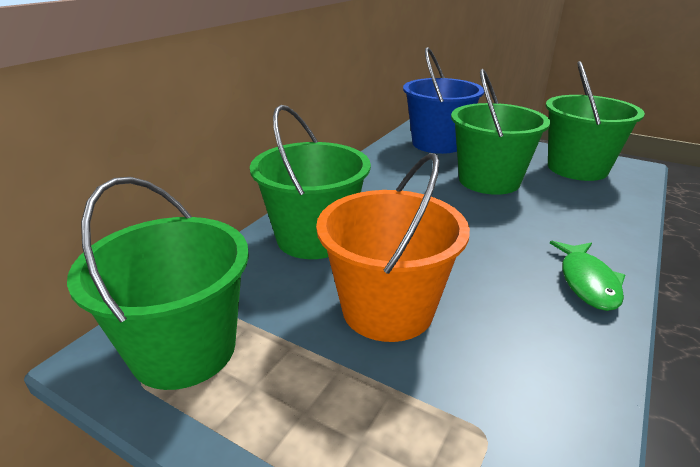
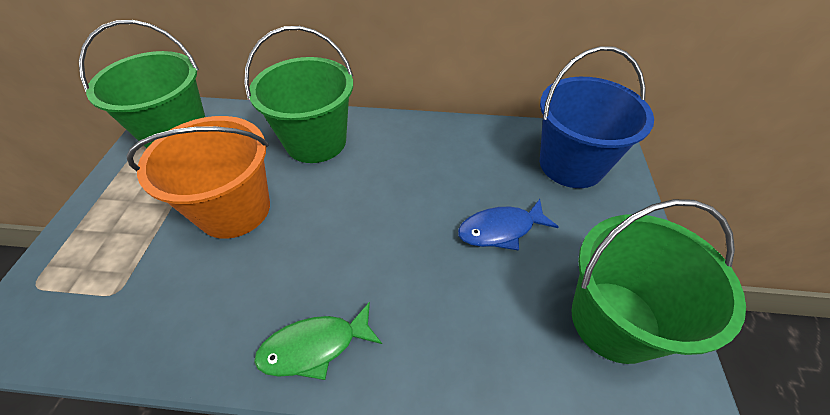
camera: 65 degrees right, 20 degrees up
(489, 181) = (500, 230): green bucket -> blue fish

